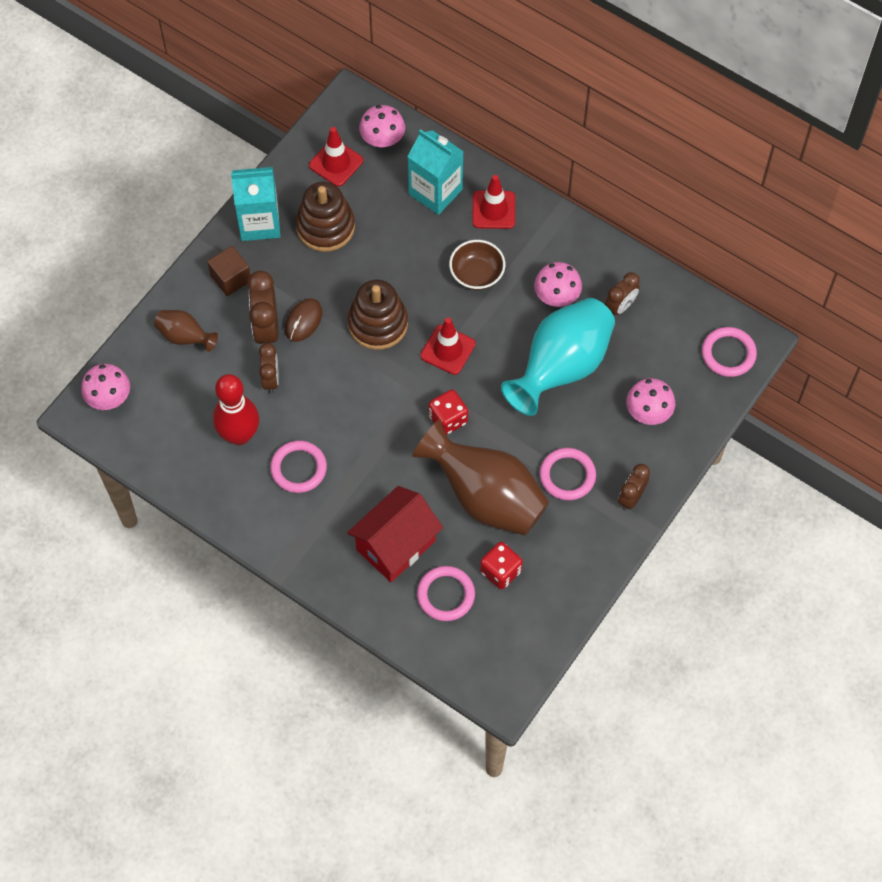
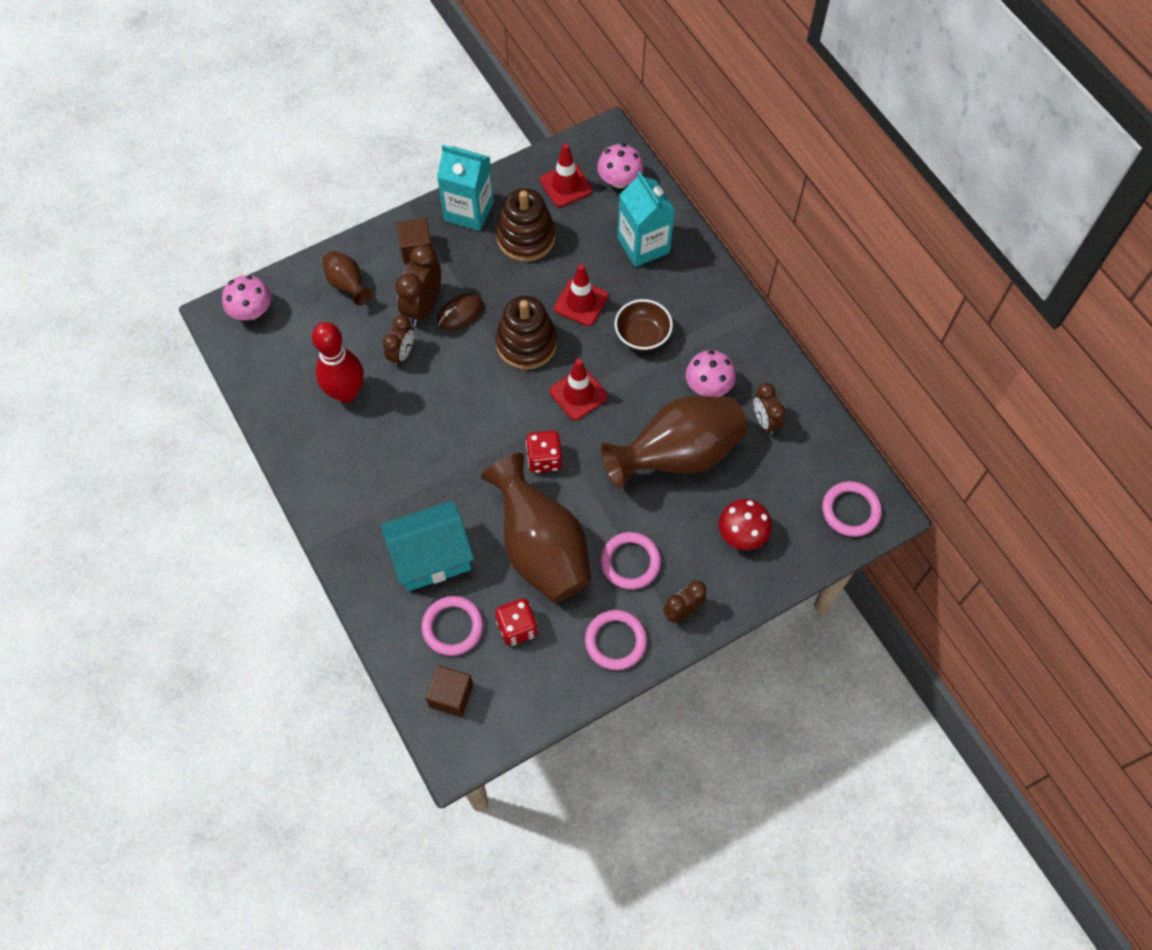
camera: 25 degrees right, 0 degrees up
(298, 468) = (382, 446): pink ring -> pink ring (615, 641)
(396, 545) = (432, 557): red house -> turquoise house
(475, 651) = (451, 695): none -> brown cube
(493, 210) = (689, 283): red traffic cone -> red traffic cone (581, 302)
(561, 367) = (678, 455): turquoise vase -> brown vase
(620, 306) = (765, 421): brown clock -> brown clock turned 90 degrees clockwise
(648, 412) = (742, 534): pink mushroom -> red mushroom

